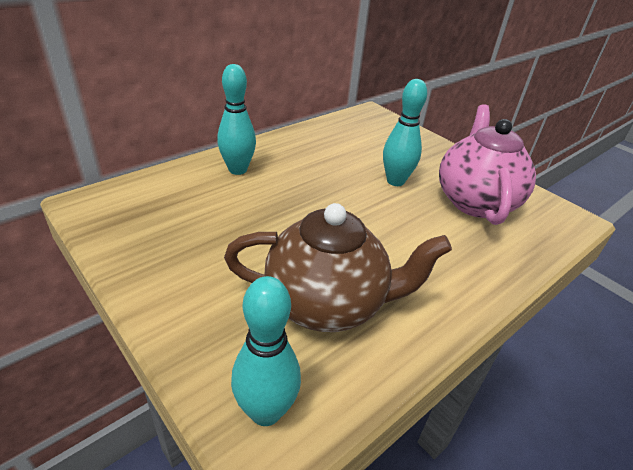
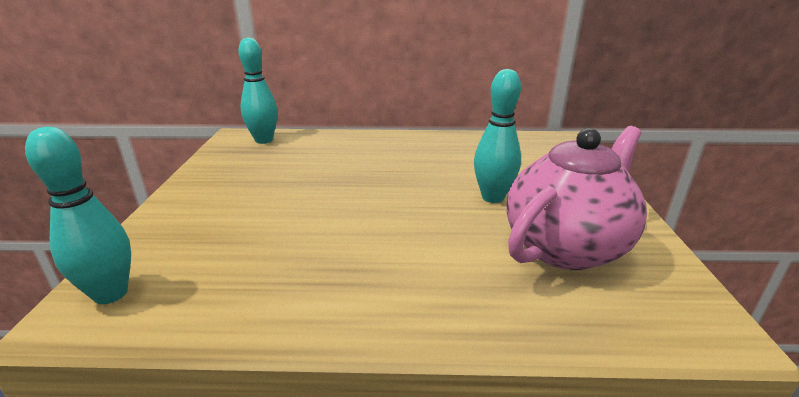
camera: 45 degrees right, 10 degrees down
(237, 170) = (360, 146): turquoise bowling pin -> turquoise bowling pin (264, 140)
(327, 304) = (266, 255): brown teapot -> none

